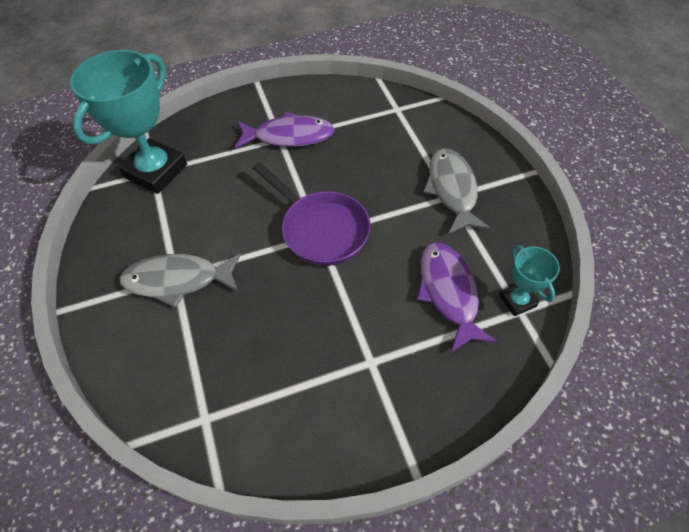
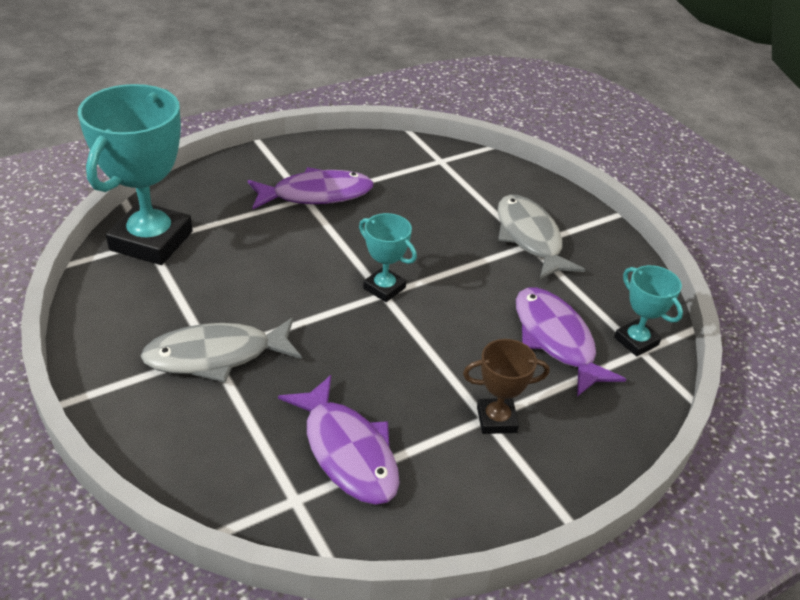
camera: 15 degrees left, 15 degrees down
(254, 380) = (347, 451): none -> purple fish
(320, 229) = (384, 288): purple pan -> turquoise trophy
(379, 365) = (496, 420): none -> brown trophy

